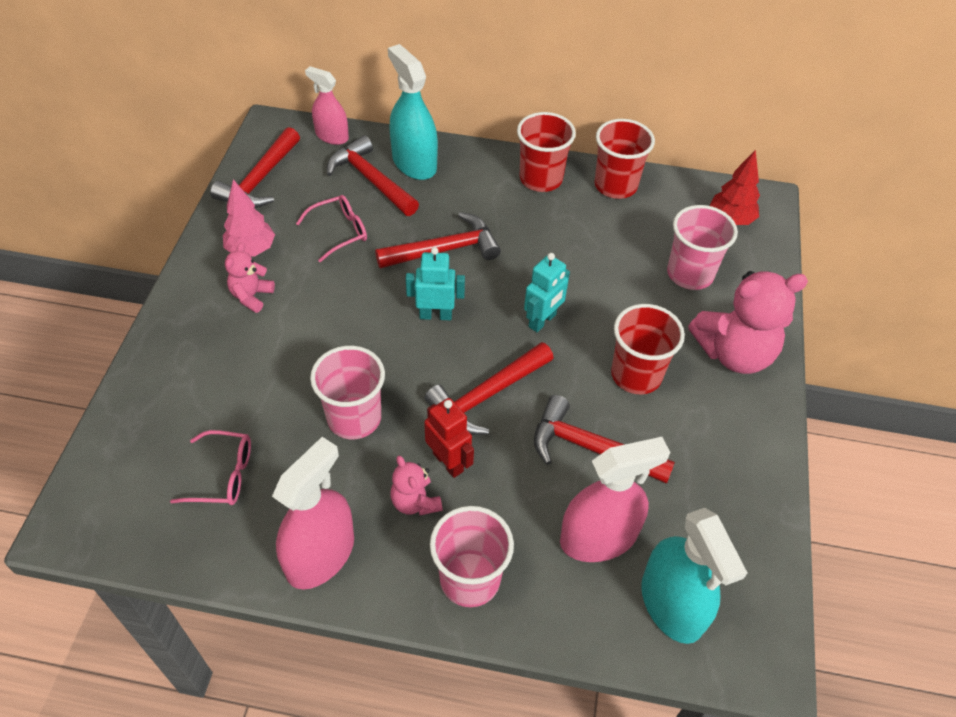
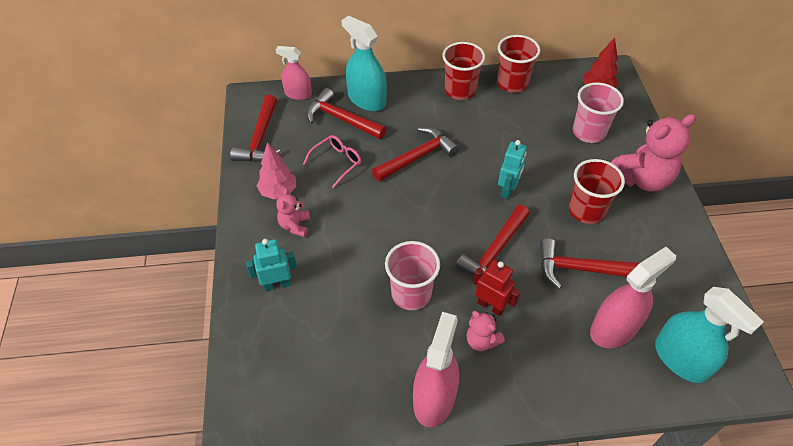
camera: 15 degrees left, 0 degrees up
(223, 475) = (337, 362): pink glasses -> none
(435, 315) = (433, 205): turquoise robot -> turquoise robot (277, 284)
(470, 579) = (544, 383): pink cup -> none

